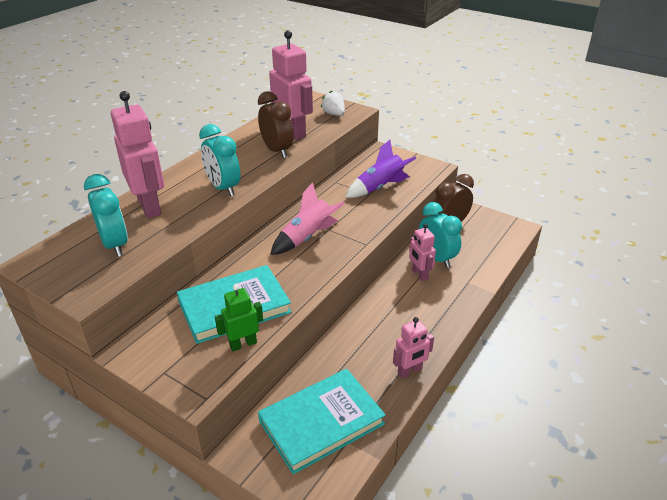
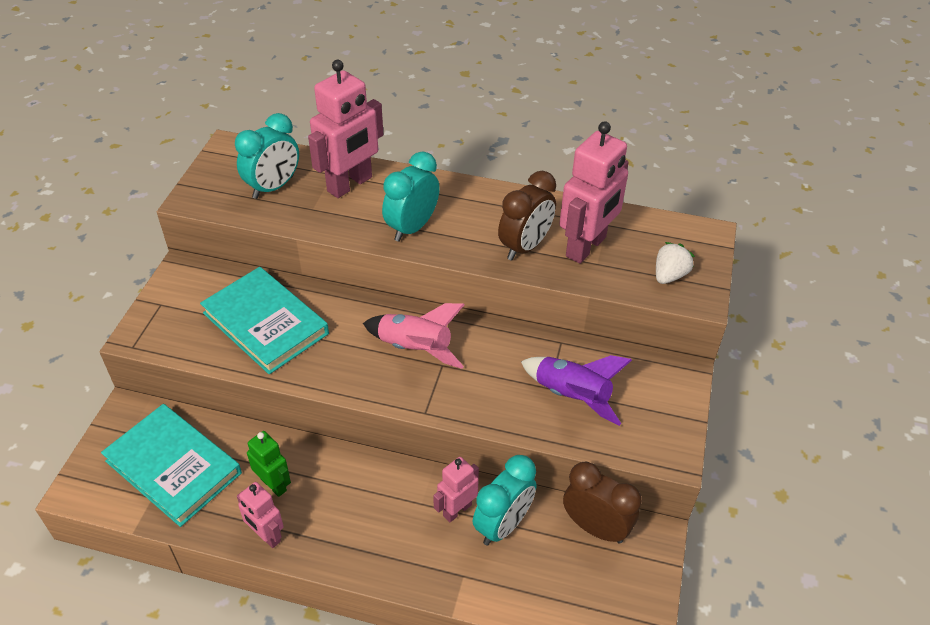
camera: 70 degrees right, 10 degrees up
(243, 344) = (210, 349): green robot -> green robot (274, 484)

